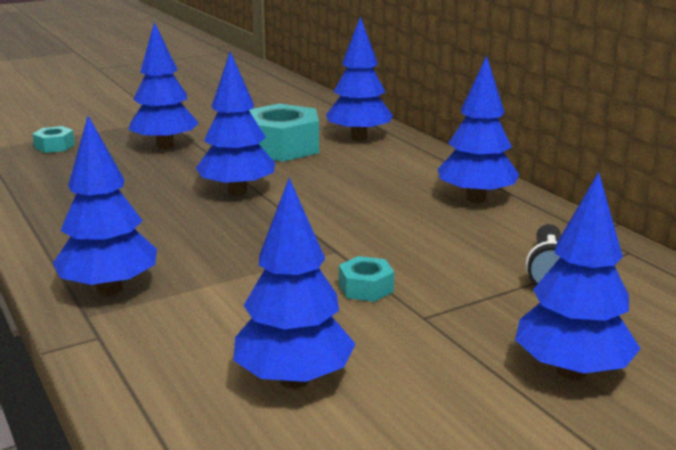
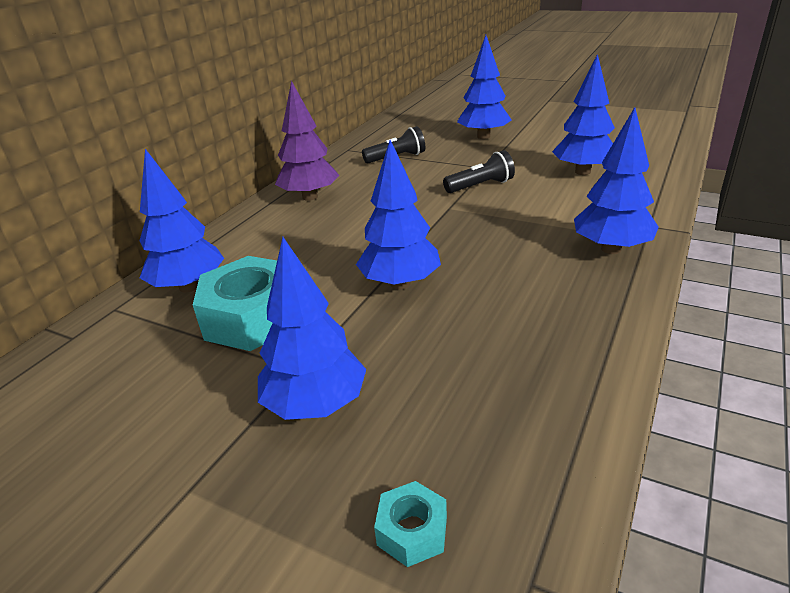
camera: 120 degrees left, 10 degrees up
(366, 288) = (480, 186): turquoise nut -> black flashlight
(475, 199) = (310, 197): blue tree -> purple tree

